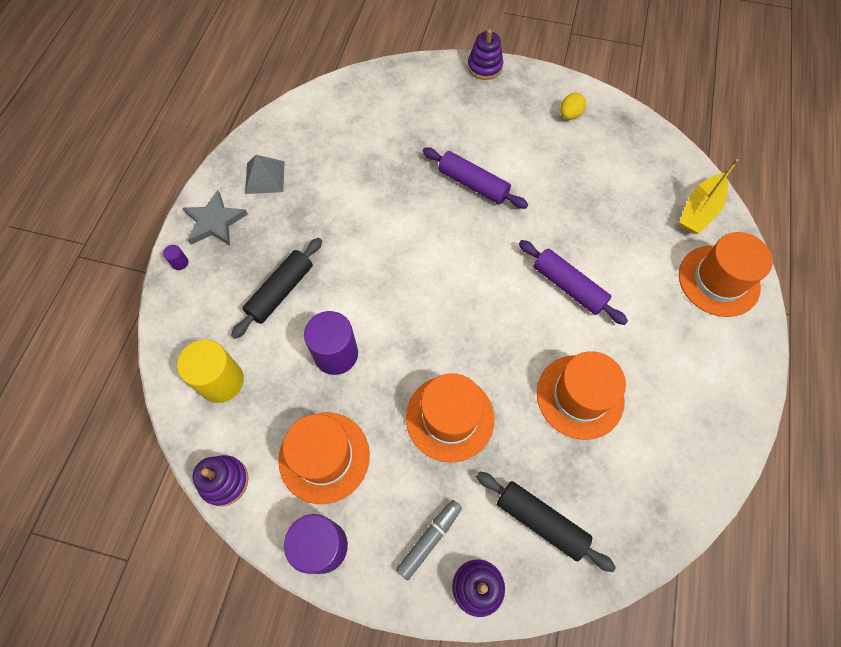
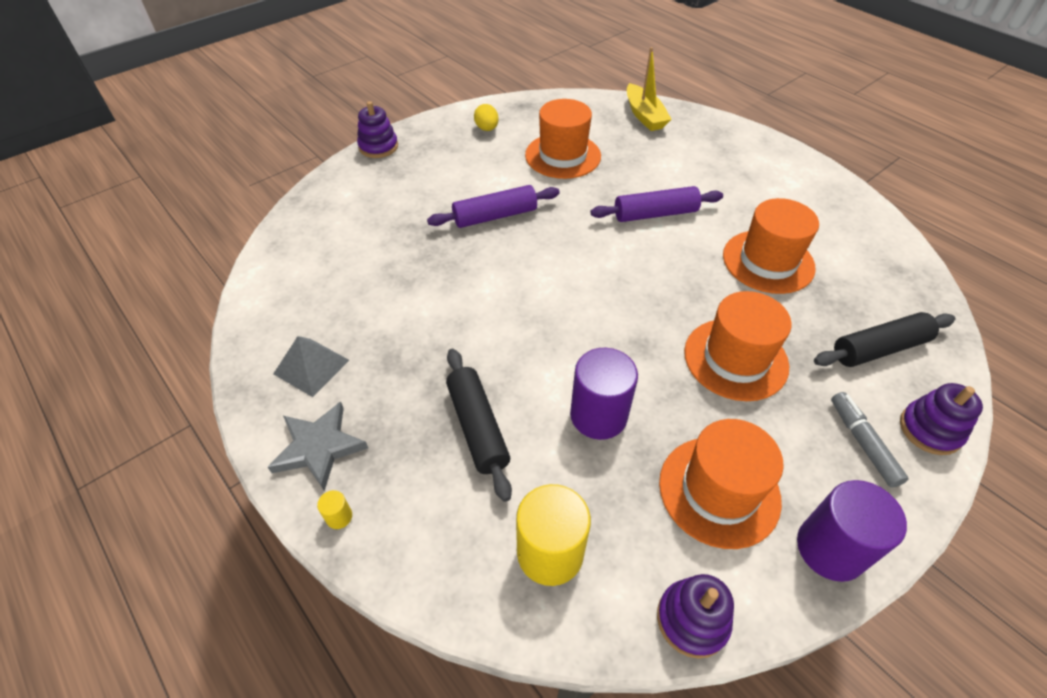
camera: 55 degrees left, 15 degrees down
(180, 263) = (339, 517): purple cylinder -> yellow cylinder
(718, 280) = (714, 138): orange hat -> orange hat (563, 156)

